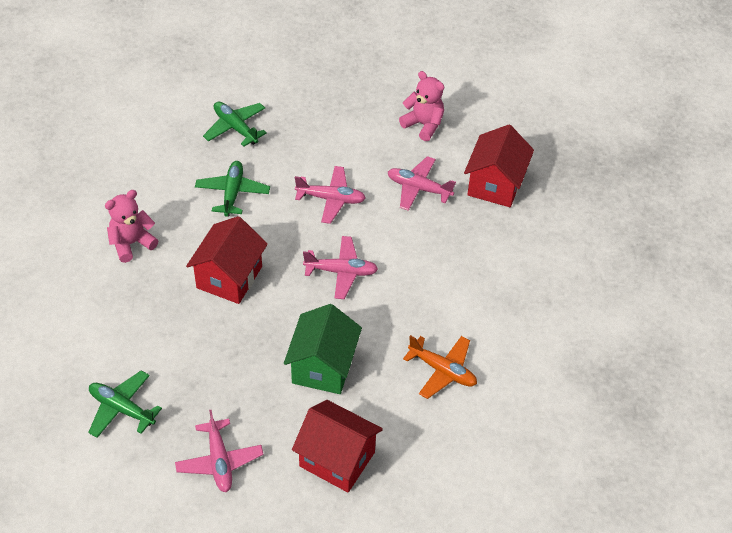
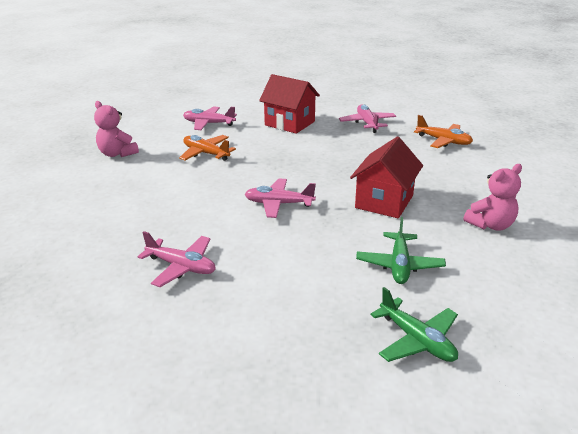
camera: 175 degrees left, 20 degrees down
(122, 408) = (443, 141): green plane -> orange plane
(323, 366) = (298, 156): green house -> none
(331, 199) = (285, 258): pink plane -> pink plane (209, 123)
(423, 125) = (146, 340): pink teddy bear -> pink teddy bear (117, 154)
(495, 184) = (89, 270): red house -> none

